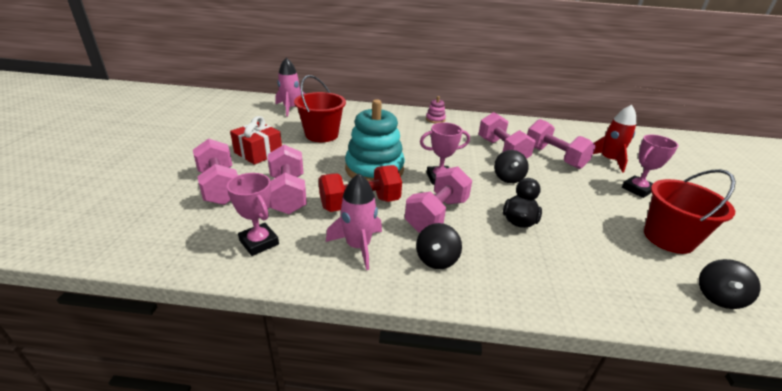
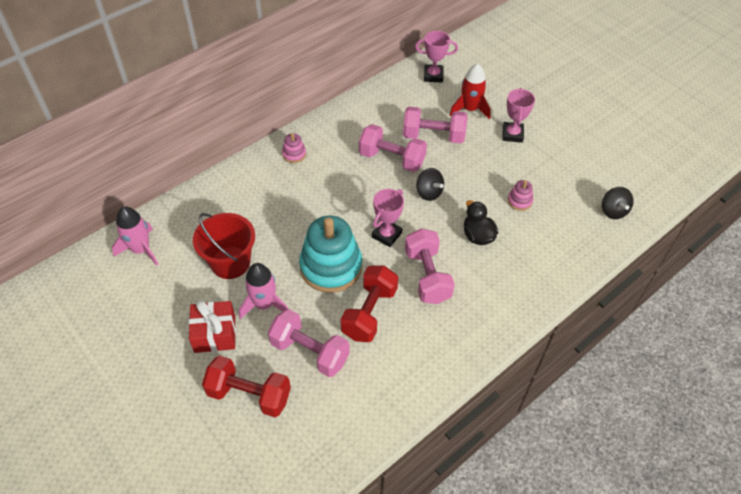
camera: 45 degrees left, 20 degrees up
(219, 187) = (249, 395): pink dumbbell -> red dumbbell
(259, 242) = (357, 407): pink trophy -> pink trophy (433, 76)
(358, 246) = (417, 349): pink rocket -> pink rocket (264, 304)
(436, 259) = (469, 315): black spinning top -> none
(594, 226) = (519, 201): none -> pink stacking toy
(668, 238) = (562, 177): red bucket -> none

